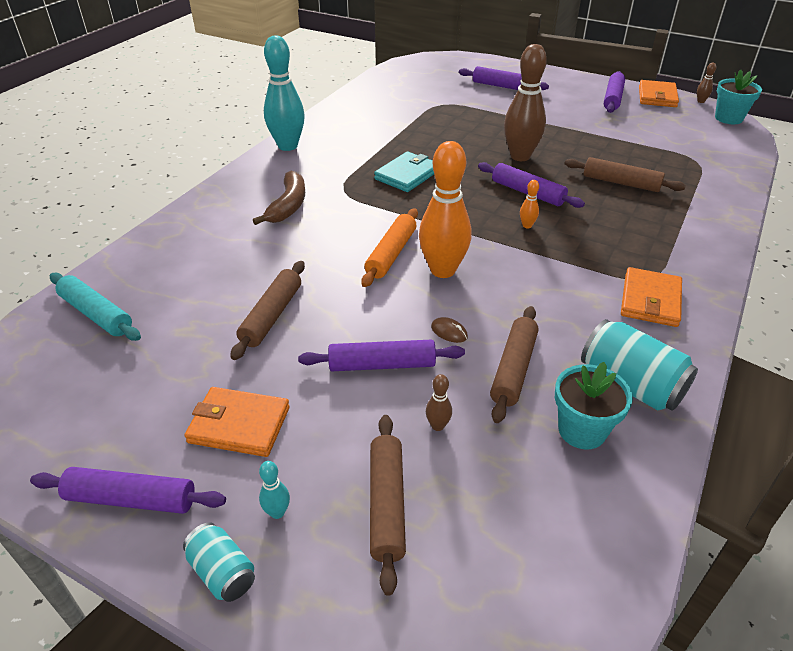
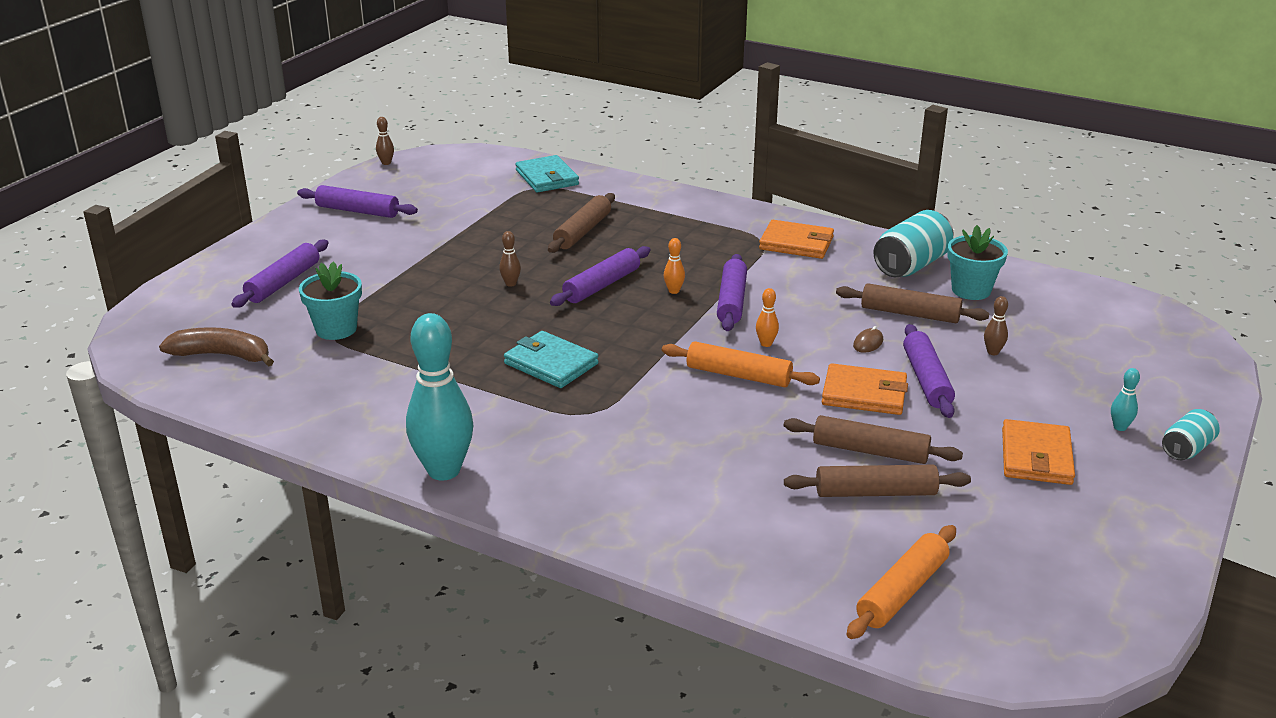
camera: 90 degrees left, 10 degrees down
(96, 314) = (902, 592): turquoise rolling pin -> orange rolling pin
(131, 499) = (1148, 508): purple rolling pin -> purple rolling pin (731, 301)
(288, 205) = (630, 456): brown banana -> brown banana (223, 355)
(387, 504) = (1085, 376): brown rolling pin -> brown rolling pin (875, 492)
(443, 270) = (766, 344): orange bowling pin -> orange bowling pin, size x0.40
(520, 156) = (511, 284): brown bowling pin -> brown bowling pin, size x0.40
(657, 97) = (363, 184): orange wallet -> orange wallet (864, 394)
(719, 164) = (547, 178): none -> turquoise wallet
(728, 118) = (437, 156): turquoise flower pot -> turquoise flower pot (336, 329)

